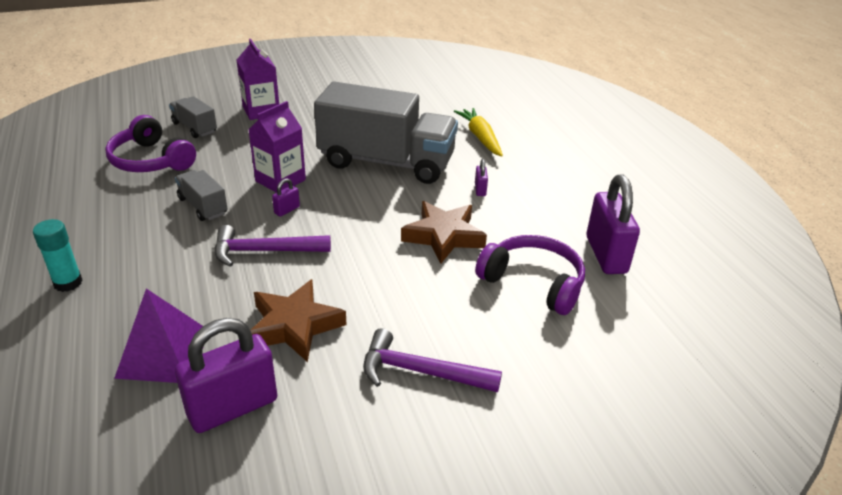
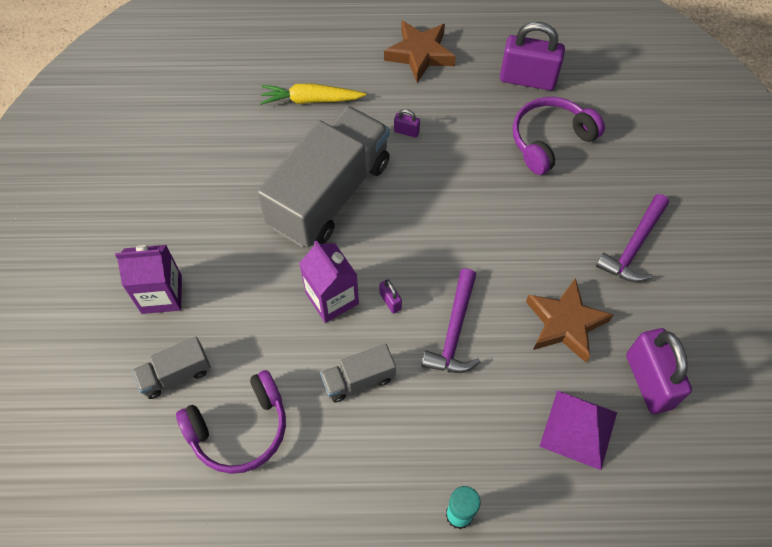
camera: 70 degrees left, 25 degrees up
(444, 236) = (471, 182): brown star -> brown star (420, 54)

